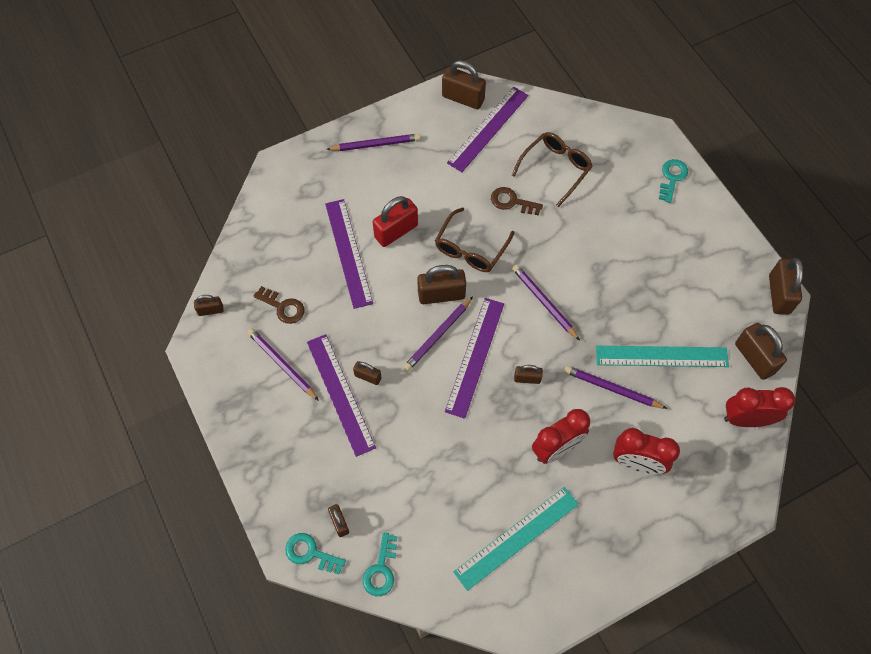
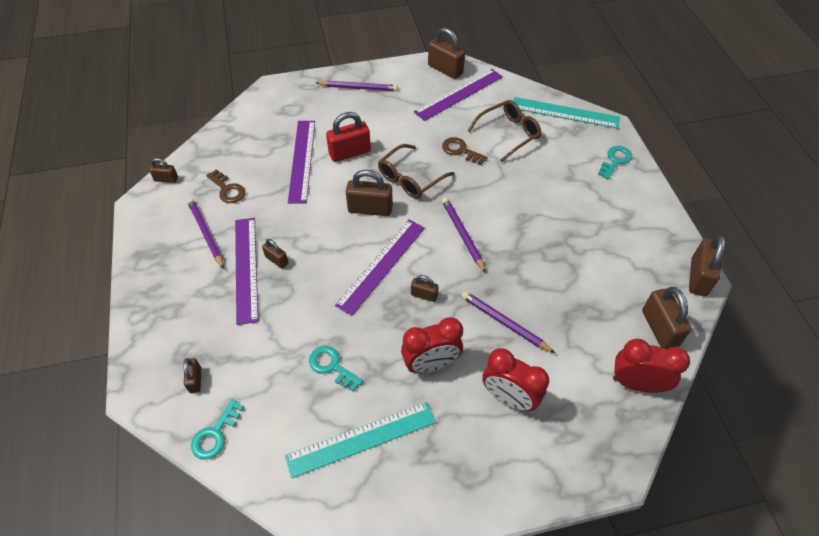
camera: 15 degrees right, 10 degrees down
(310, 553) = (156, 401): turquoise key -> turquoise key (332, 366)
(438, 335) = (354, 241): purple pencil -> none
(661, 356) = (563, 305): turquoise ruler -> turquoise ruler (565, 113)

